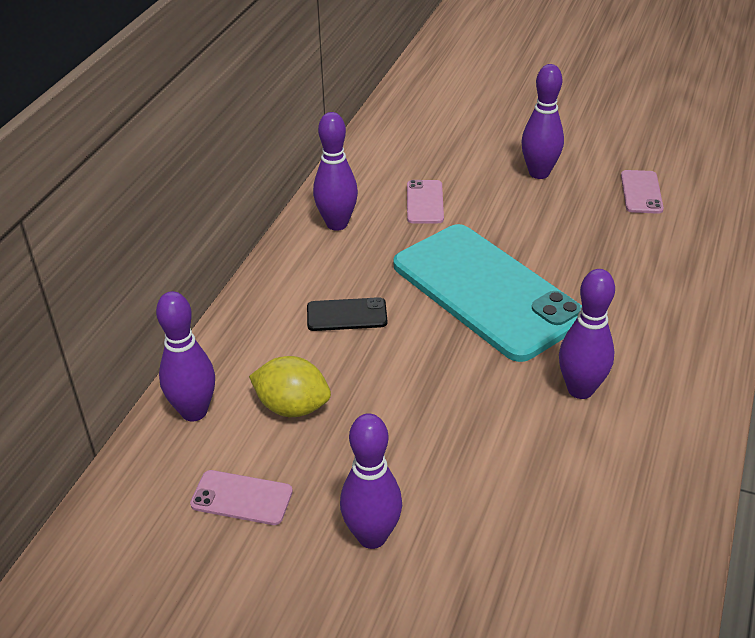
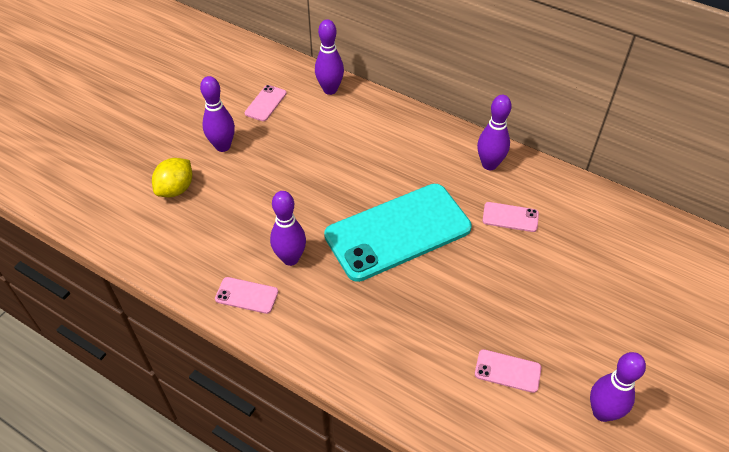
camera: 100 degrees right, 10 degrees up
(292, 407) = (320, 126): yellow lemon -> yellow lemon (176, 189)
(347, 315) = (391, 157): black phone -> none
(539, 173) = (545, 301): purple bowling pin -> purple bowling pin (602, 412)
(667, 423) = (246, 295): none -> pink phone

